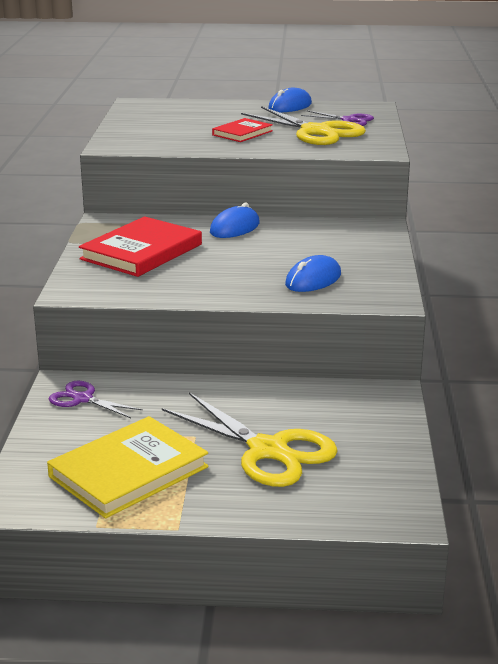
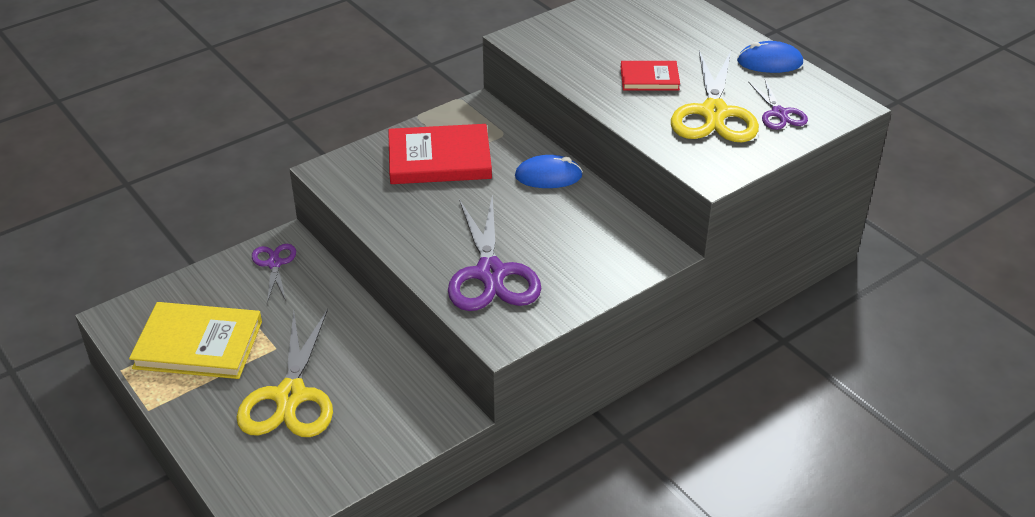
camera: 50 degrees right, 15 degrees up
(313, 280) = (491, 273): blue mouse -> purple scissors

